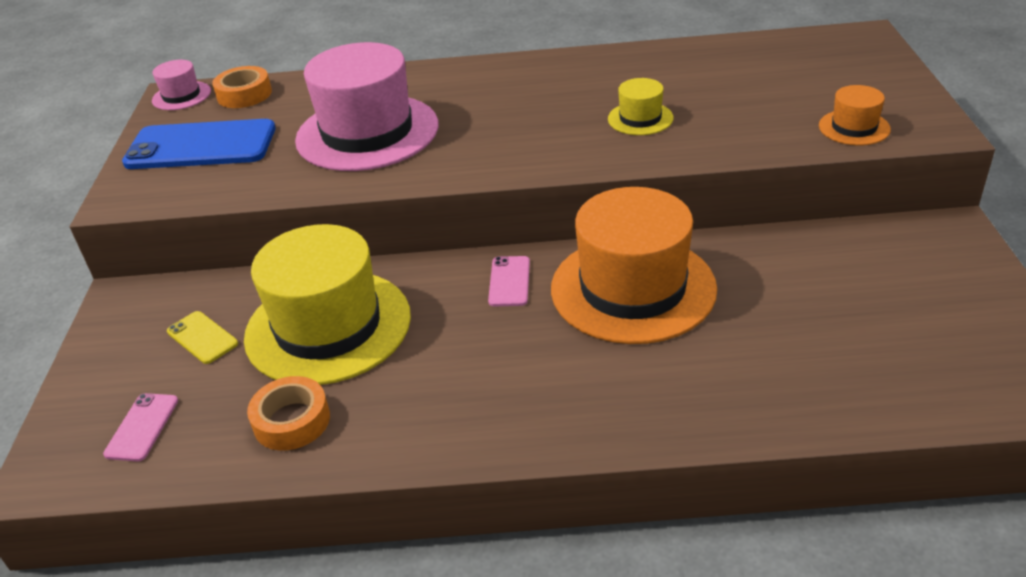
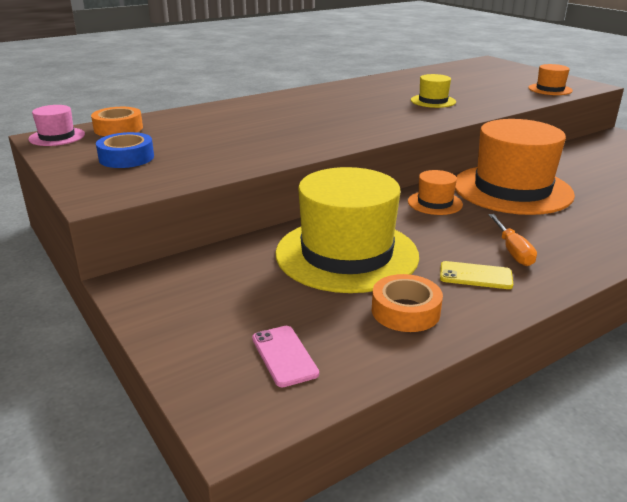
camera: 35 degrees left, 10 degrees down
(201, 146) = (126, 158): blue phone -> blue tape
(202, 337) = (251, 287): yellow phone -> yellow phone (475, 276)
(367, 132) = (260, 131): pink hat -> none
(497, 385) = (512, 251): none -> orange screwdriver
(509, 281) = (435, 203): pink phone -> orange hat

